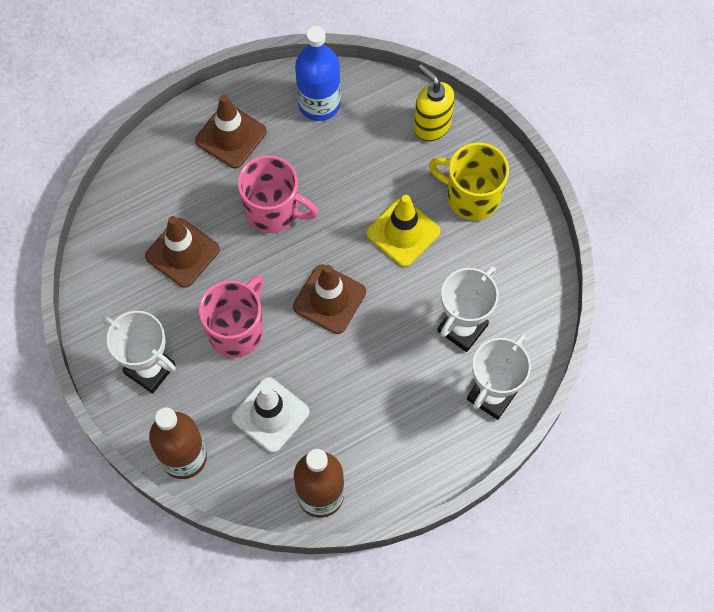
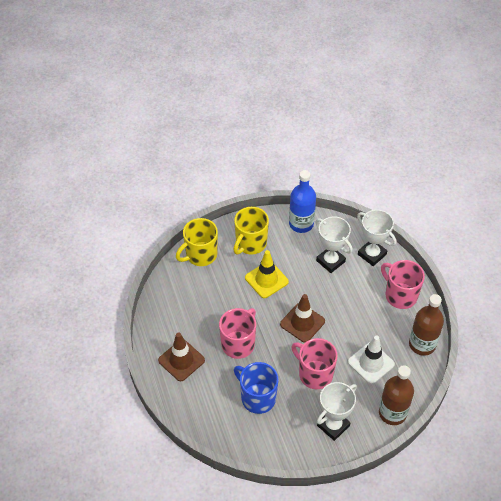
camera: 80 degrees left, 15 degrees down
(182, 253) = (257, 398): brown traffic cone -> blue mug
(319, 104) = (171, 309): blue bottle -> blue bottle (301, 224)
(414, 450) = (400, 295): none -> pink mug
(431, 126) = (200, 255): yellow soap dispenser -> yellow mug

